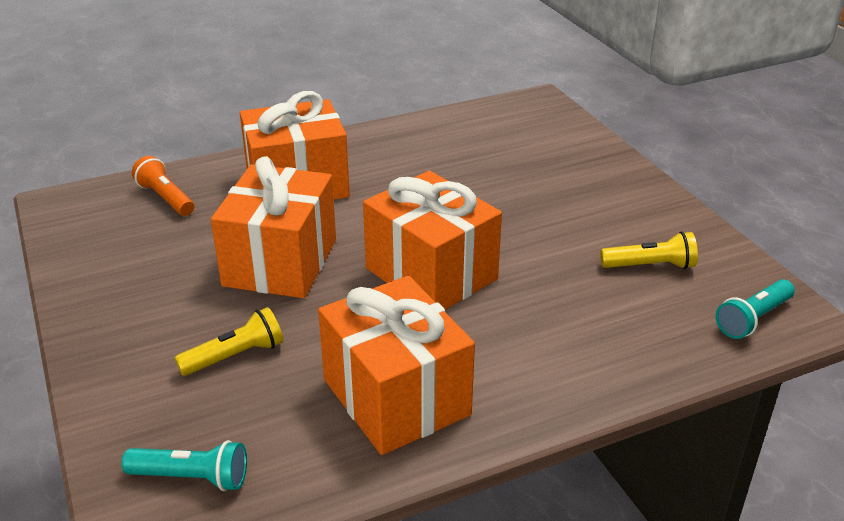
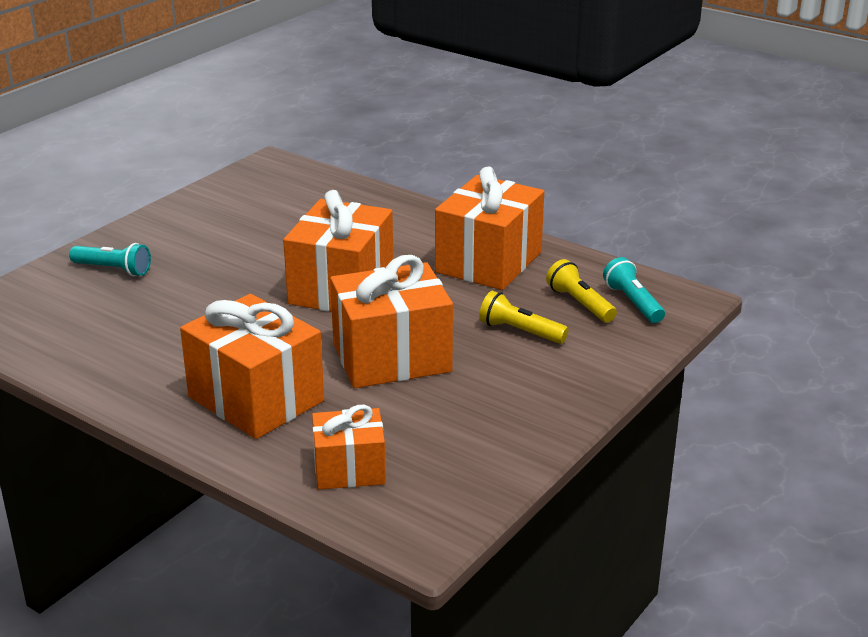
camera: 120 degrees left, 5 degrees down
(165, 198) = (349, 469): orange flashlight -> orange gift
(650, 266) = (251, 213): yellow flashlight -> yellow flashlight (580, 304)
(753, 319) = (286, 175): turquoise flashlight -> turquoise flashlight (113, 269)

